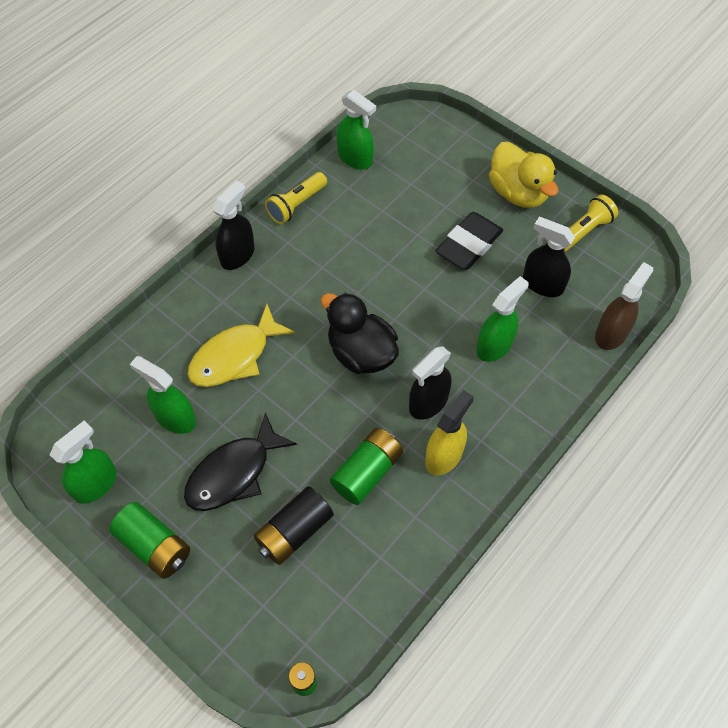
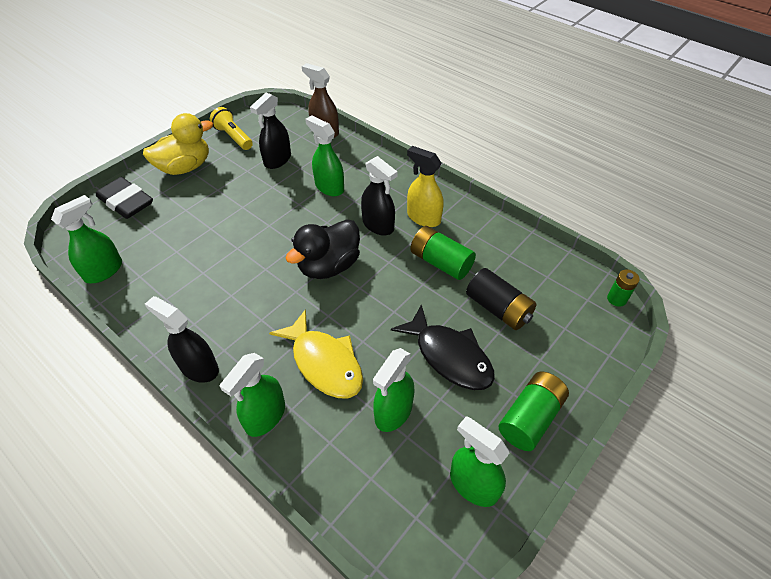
camera: 90 degrees left, 10 degrees down
(182, 313) = (265, 416): none -> green spray bottle
(296, 205) = (147, 317): yellow flashlight -> none
(469, 245) = (230, 197): black eraser -> black eraser (126, 202)

